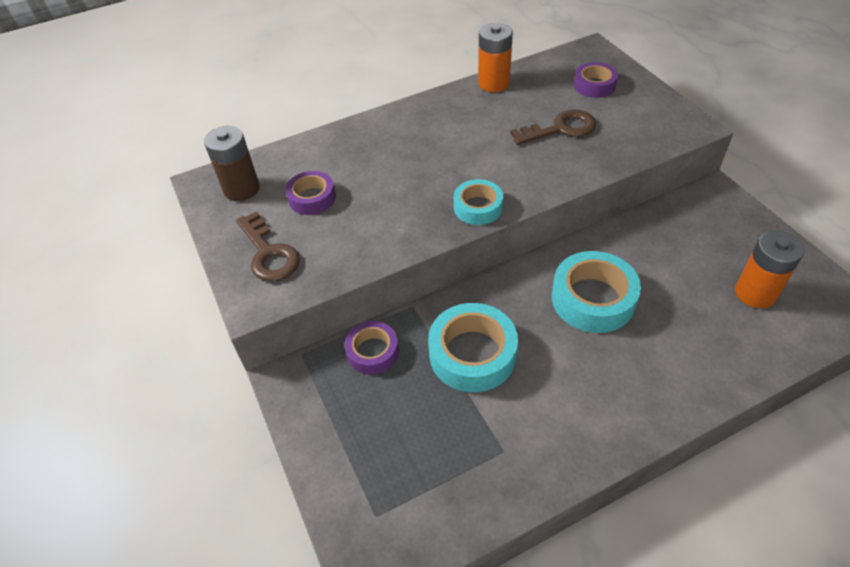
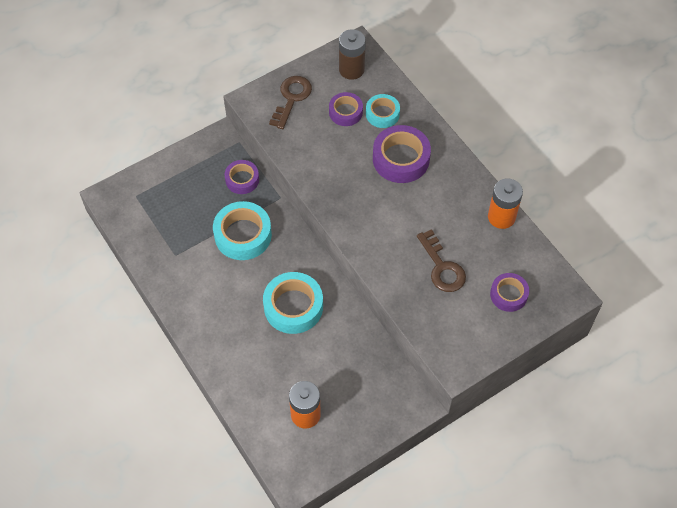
camera: 80 degrees right, 10 degrees up
(269, 253) = (291, 98): brown key -> brown key turned 150 degrees clockwise
(400, 152) = (401, 159): none -> purple tape
(478, 207) = (344, 213): turquoise tape -> turquoise tape (382, 114)

